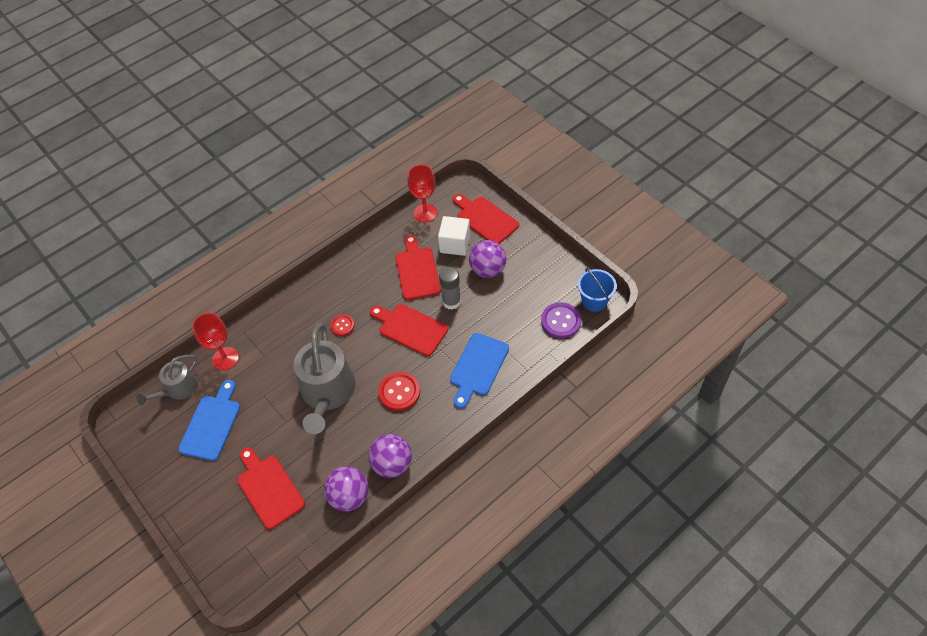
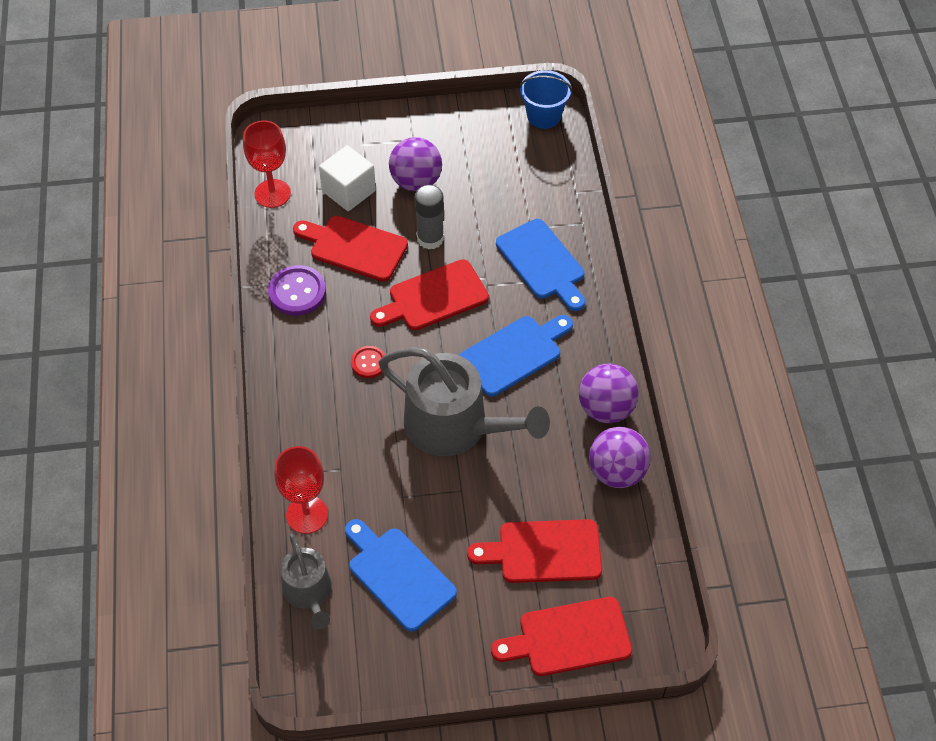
camera: 60 degrees left, 0 degrees up
(399, 392) = (514, 353): red button -> blue cutting board
(485, 219) = (339, 143): red cutting board -> red cutting board (568, 638)
(561, 321) = (545, 158): purple button -> purple button (297, 292)

